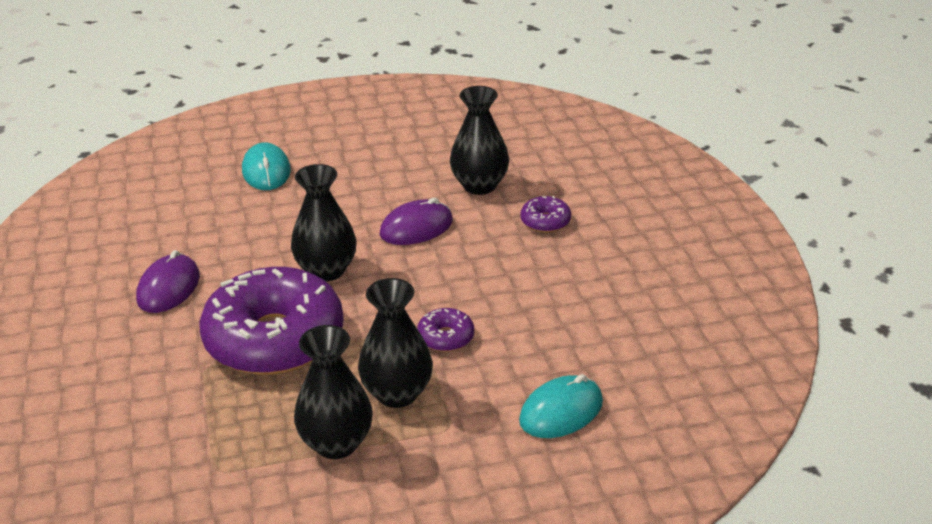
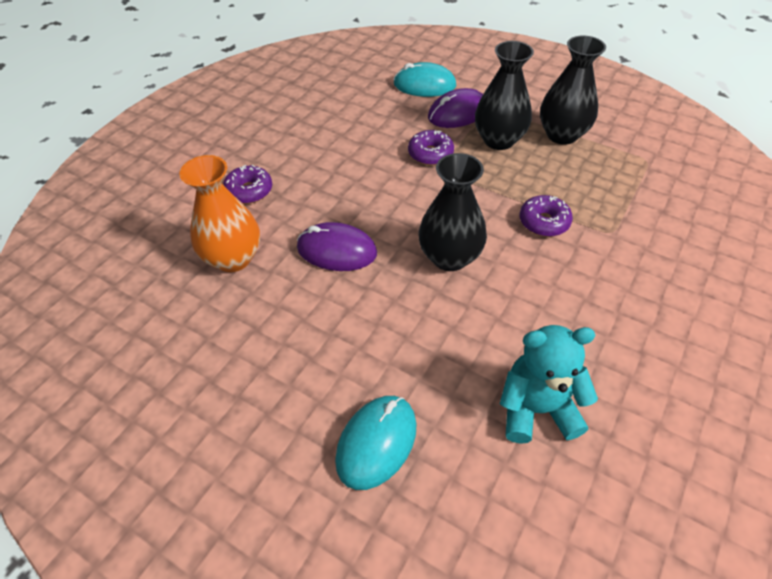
camera: 135 degrees left, 15 degrees up
(169, 288) = (598, 332): purple mouse -> purple mouse (457, 113)
(183, 229) = (537, 409): none -> turquoise teddy bear
(274, 339) = (544, 222): purple donut -> purple donut, size x0.41
(479, 185) = (233, 258): black vase -> orange vase

